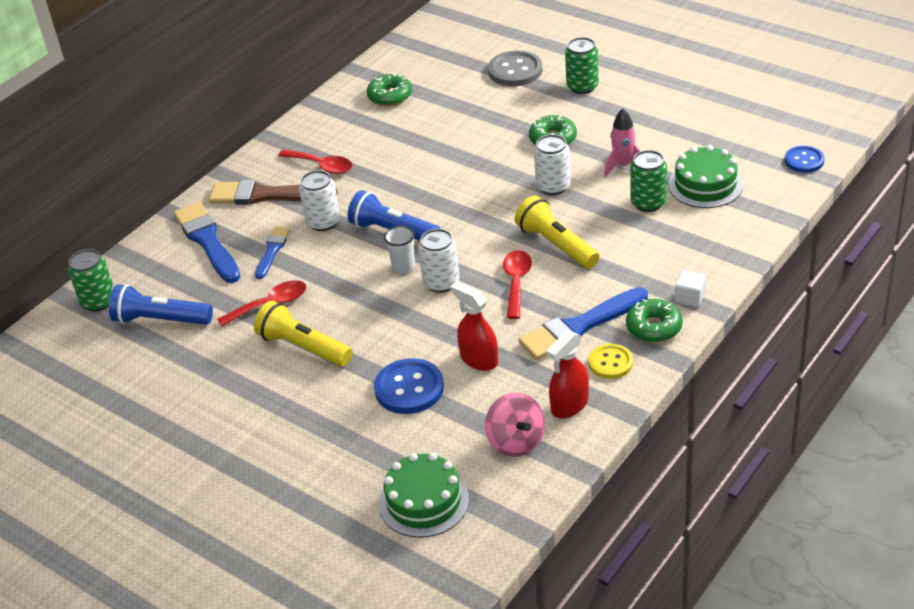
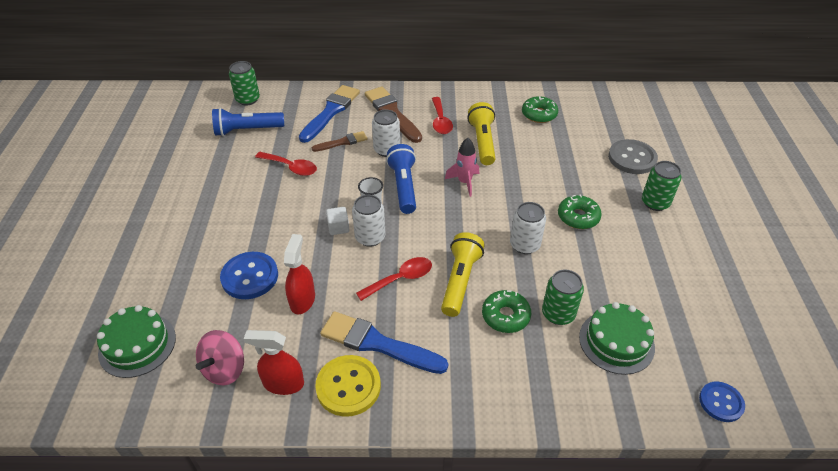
camera: 50 degrees right, 5 degrees up
(160, 320) = (247, 130): blue flashlight -> blue flashlight turned 75 degrees counterclockwise
(272, 251) = (342, 142): blue brush -> brown brush
(303, 347) = (260, 203): yellow flashlight -> yellow flashlight (482, 142)
(610, 363) = (348, 386): yellow button -> yellow button, size x1.56
(623, 166) = (587, 274): pink rocket -> pink rocket (464, 182)
(654, 327) = (410, 396): green donut -> green donut (505, 316)
(689, 298) = (465, 404): white cube -> white cube (338, 227)

